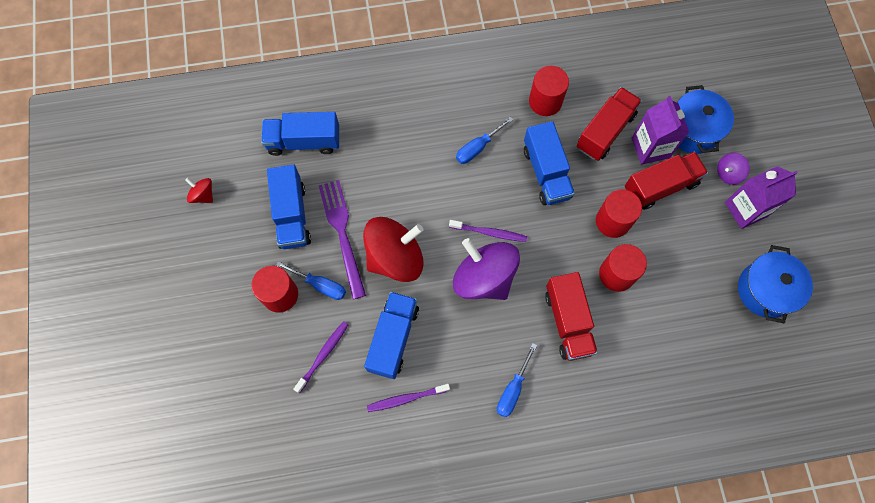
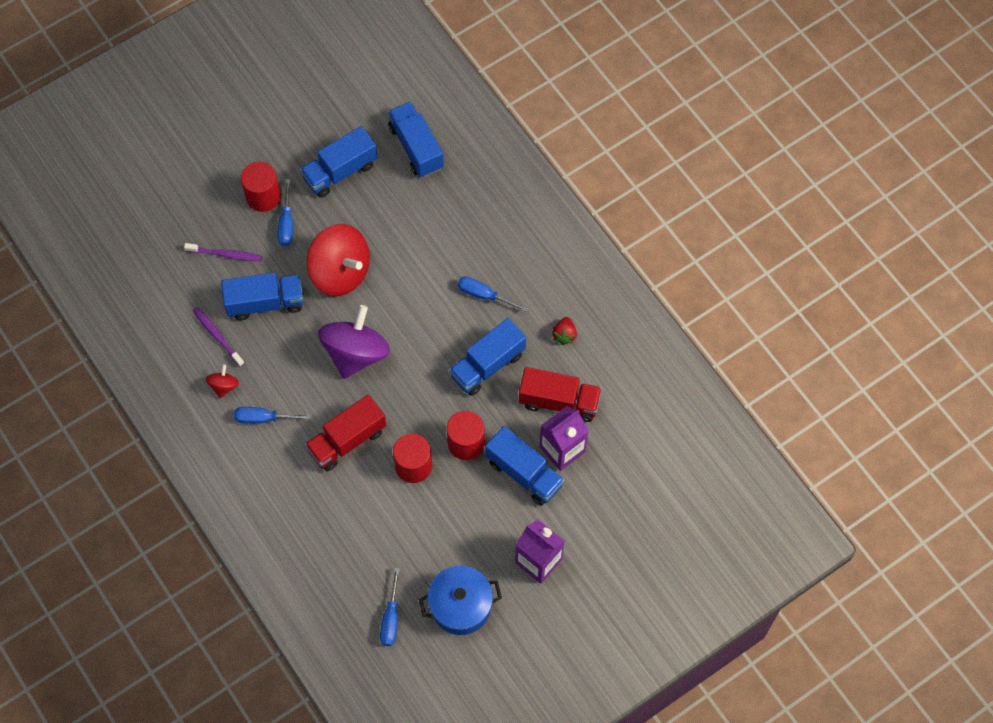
camera: 65 degrees right, 5 degrees down
(203, 195) = (325, 93): red spinning top -> red spinning top (224, 386)
(342, 233) = (342, 219): purple fork -> none
(489, 233) = (402, 340): purple toothbrush -> none
(545, 101) = (564, 335): red cylinder -> red strawberry
(660, 186) = (524, 473): red truck -> blue truck
(693, 130) = (603, 482): blue pot -> none
(728, 173) = (570, 531): purple spinning top -> none
(757, 355) = (391, 618): none -> blue screwdriver

